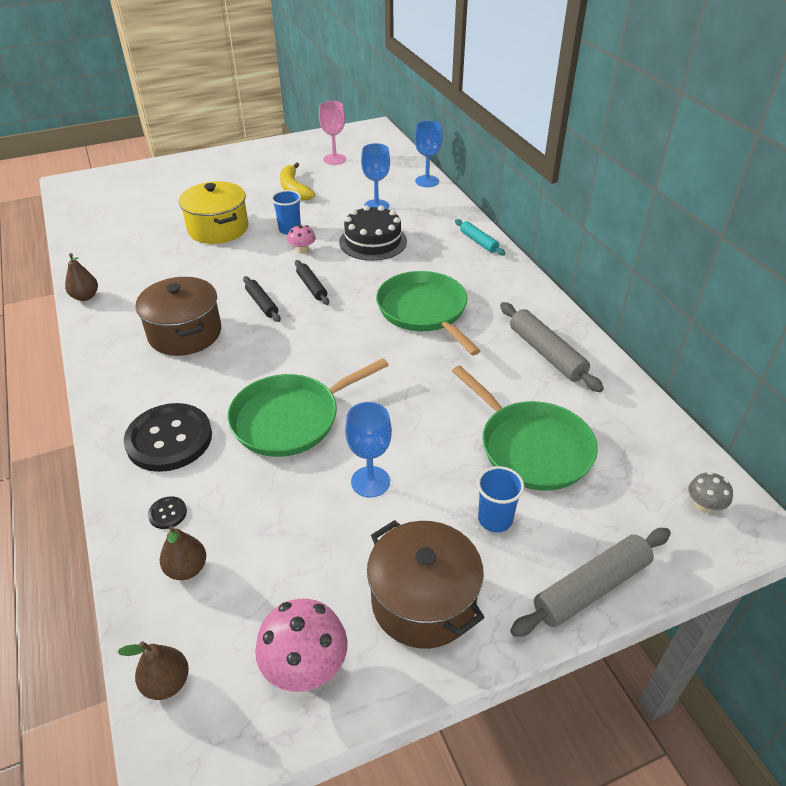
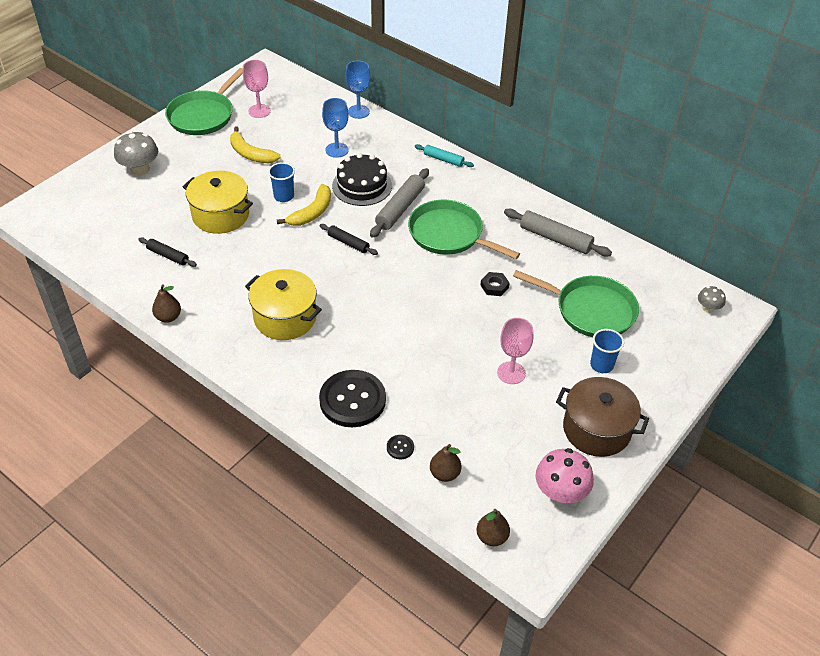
camera: 30 degrees left, 5 degrees up
(185, 333) = (285, 318): brown pot -> yellow pot
(189, 176) = (140, 169): none -> grey mushroom
(262, 303) = (322, 271): black rolling pin -> black rolling pin (168, 256)
(291, 418) = (424, 352): green pan -> green pan (203, 115)
(302, 250) = (312, 212): pink mushroom -> yellow banana
(370, 482) = (511, 373): blue goblet -> pink goblet
(431, 379) = (494, 286): none -> black nut
(591, 588) = (678, 382): grey rolling pin -> grey rolling pin (400, 208)

